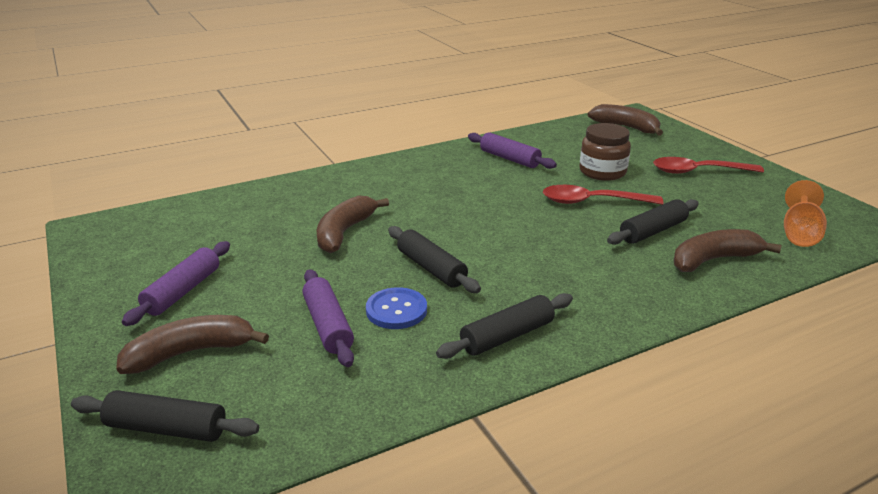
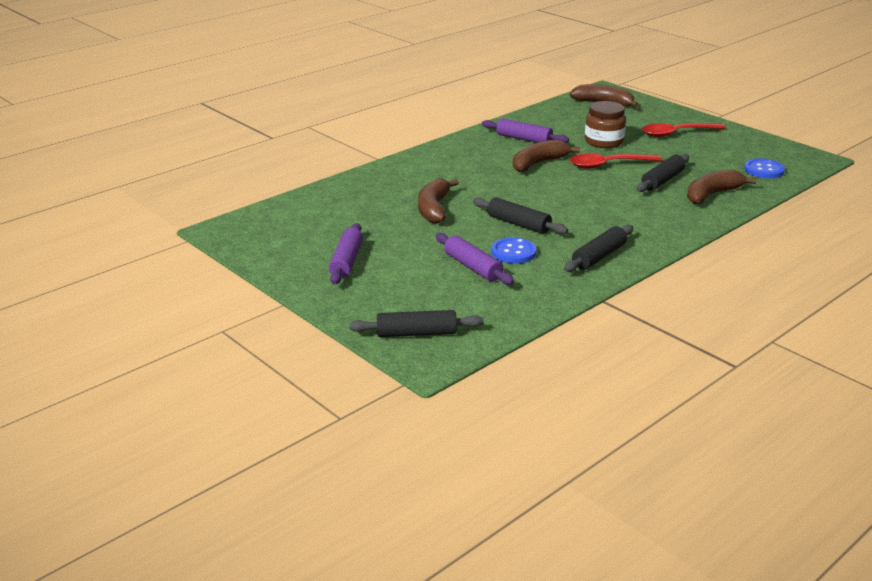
camera: 15 degrees left, 0 degrees up
(191, 352) = (391, 294): brown banana -> brown banana (538, 163)
(799, 233) = (764, 170): orange goblet -> blue button

